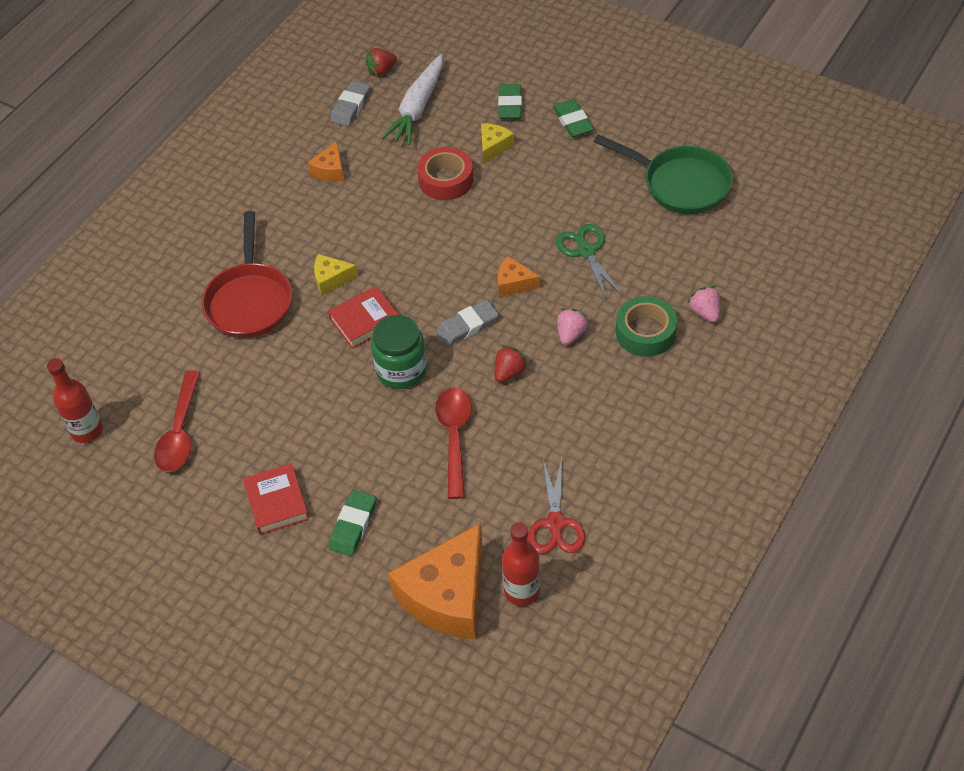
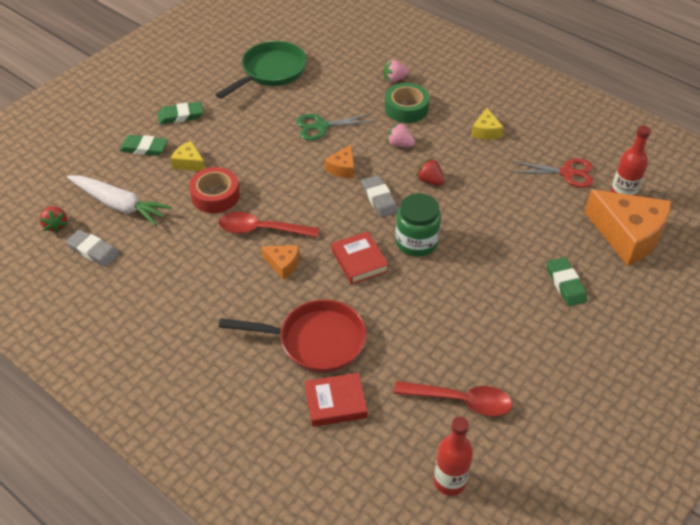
camera: 85 degrees left, 5 degrees down
(277, 502) = (541, 332): red book -> red book (335, 403)
(330, 170) = (171, 271): orange cheese -> orange cheese (283, 264)
(331, 279) = (305, 280): yellow cheese -> yellow cheese (486, 131)
(353, 525) = (565, 284): green eraser -> green eraser turned 45 degrees clockwise
(454, 437) = (487, 217): red spoon -> red spoon (261, 230)

